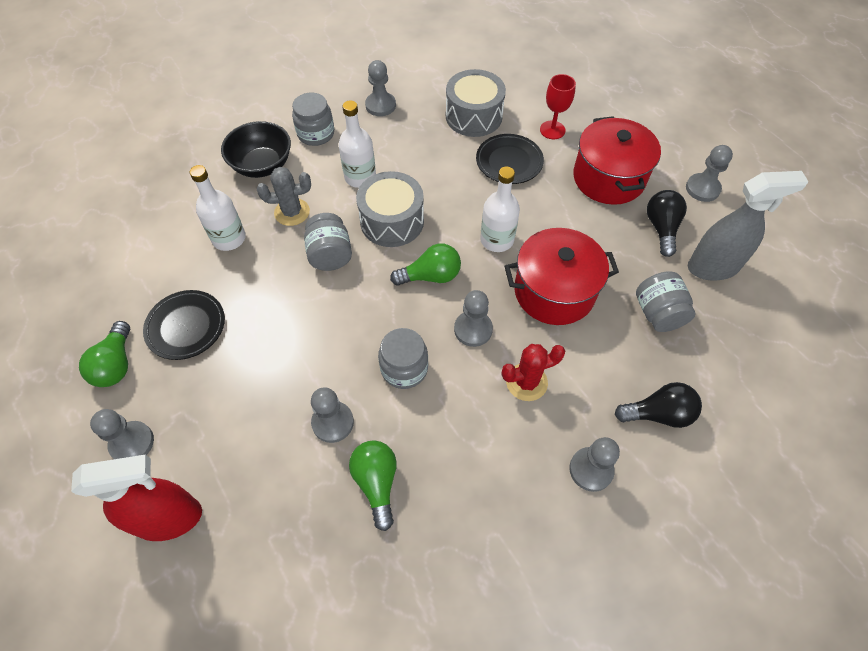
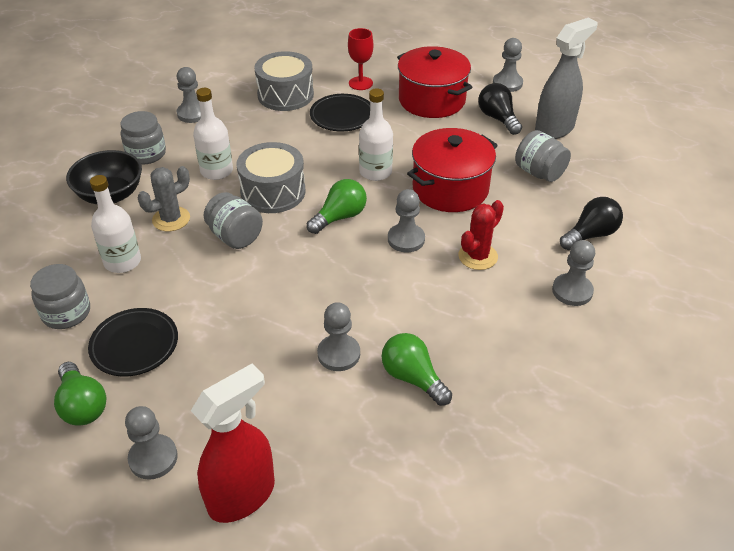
camera: 30 degrees left, 15 degrees down
(404, 368) = (370, 289): grey jar -> grey jar (66, 313)

